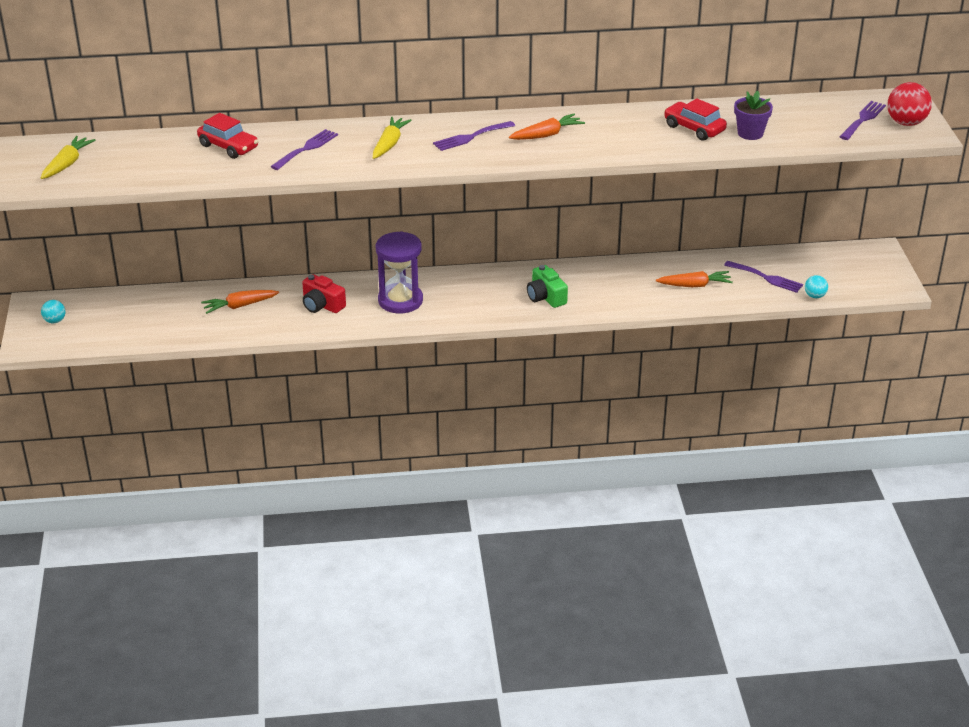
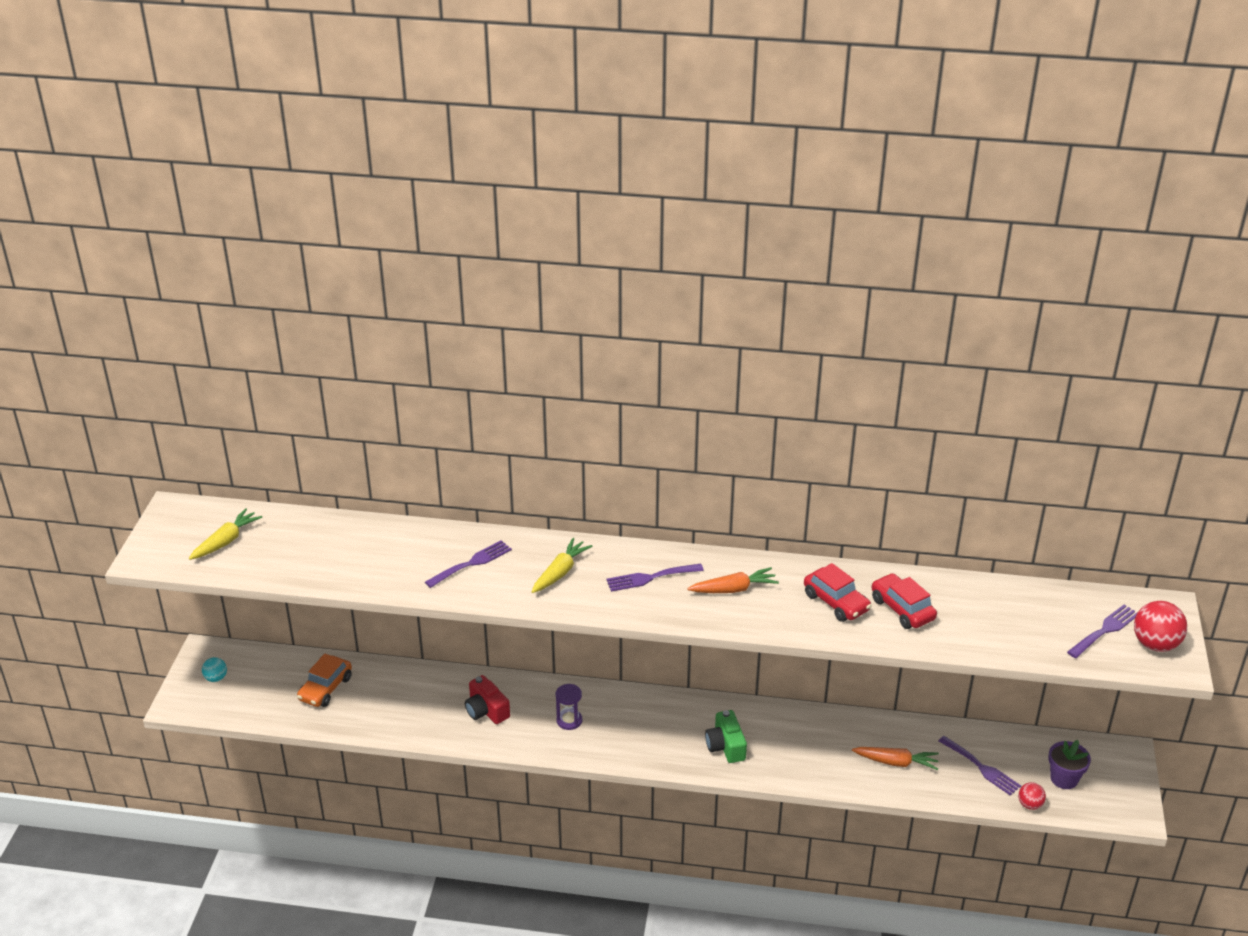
camera: 15 degrees right, 0 degrees up
(164, 312) = (325, 688): none -> orange car
(228, 147) = (394, 546): red car -> red car (836, 602)
(240, 306) = (403, 695): orange carrot -> none
(400, 301) = (569, 720): purple hourglass -> purple hourglass, size x0.53
(750, 133) = (964, 628): purple flower pot -> purple flower pot (1064, 779)
(815, 296) = (1029, 804): turquoise ball -> red ball

